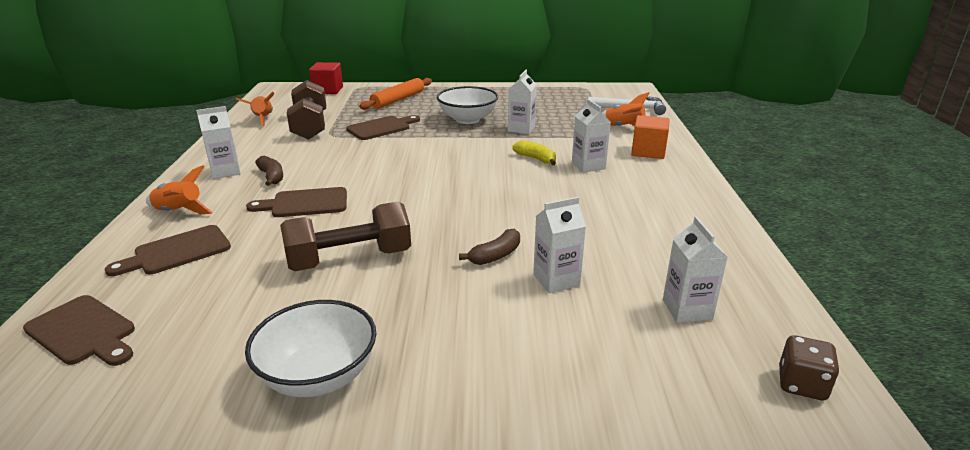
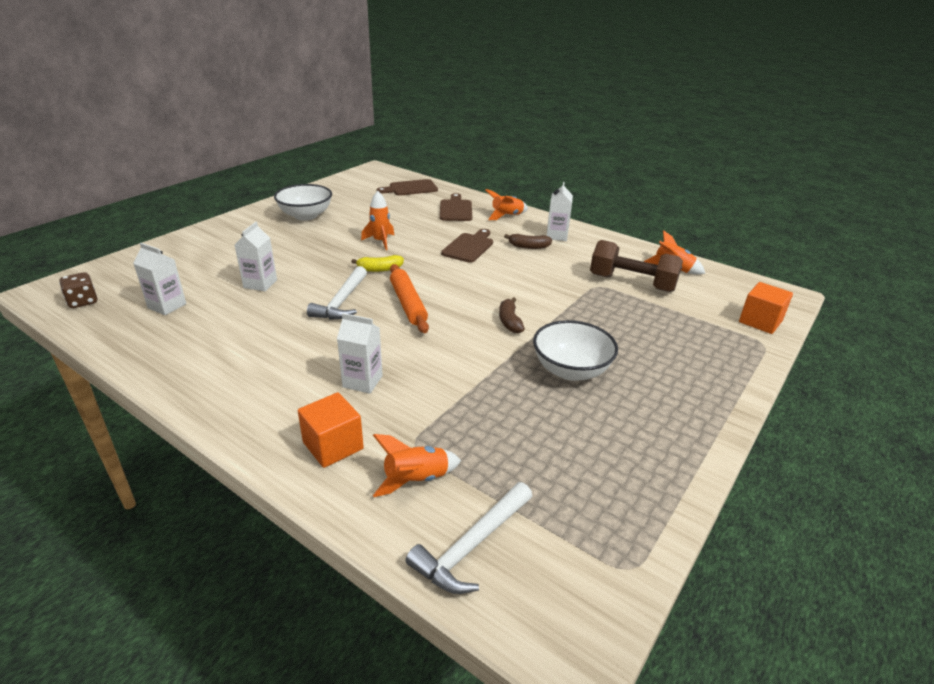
camera: 125 degrees right, 5 degrees up
(328, 90) = (760, 321): red cube -> orange cube
(349, 259) = (380, 241): brown dumbbell -> orange rocket
(381, 128) = (593, 313): brown cutting board -> none
(398, 100) = (687, 352): orange rolling pin -> orange rolling pin (408, 304)
(495, 256) = (313, 278): brown banana -> brown banana (509, 321)
(512, 218) = (342, 301): none -> white hammer
(521, 129) = (503, 392): white carton -> none
(536, 159) = (417, 360): yellow banana -> yellow banana (379, 269)

